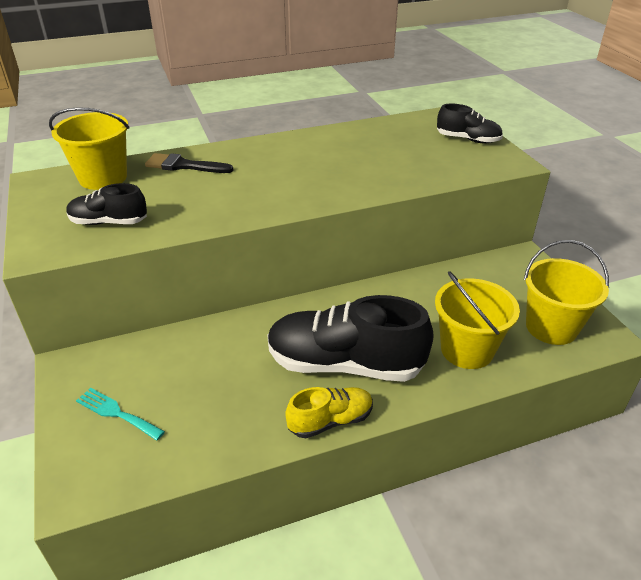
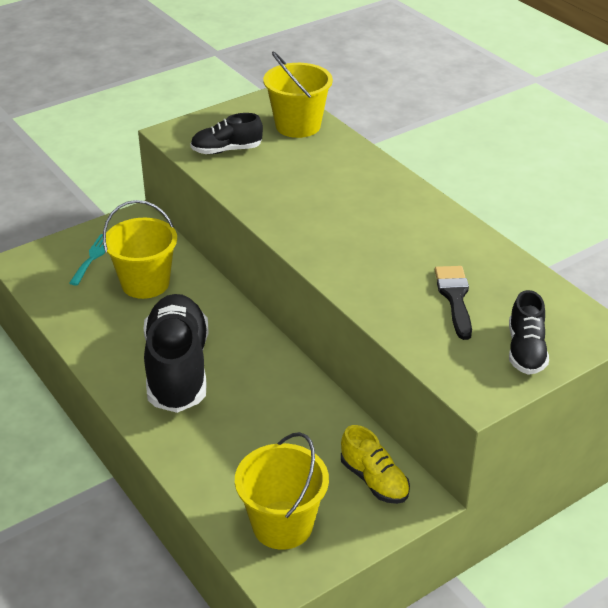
camera: 75 degrees right, 0 degrees up
(109, 222) = (226, 150): black shoe -> black shoe turned 90 degrees counterclockwise
(184, 165) = (342, 161): black brush -> black brush (454, 298)
(330, 421) = (106, 371): yellow shoe -> yellow shoe (374, 480)
(467, 350) = (222, 454): yellow bucket -> yellow bucket (145, 283)

